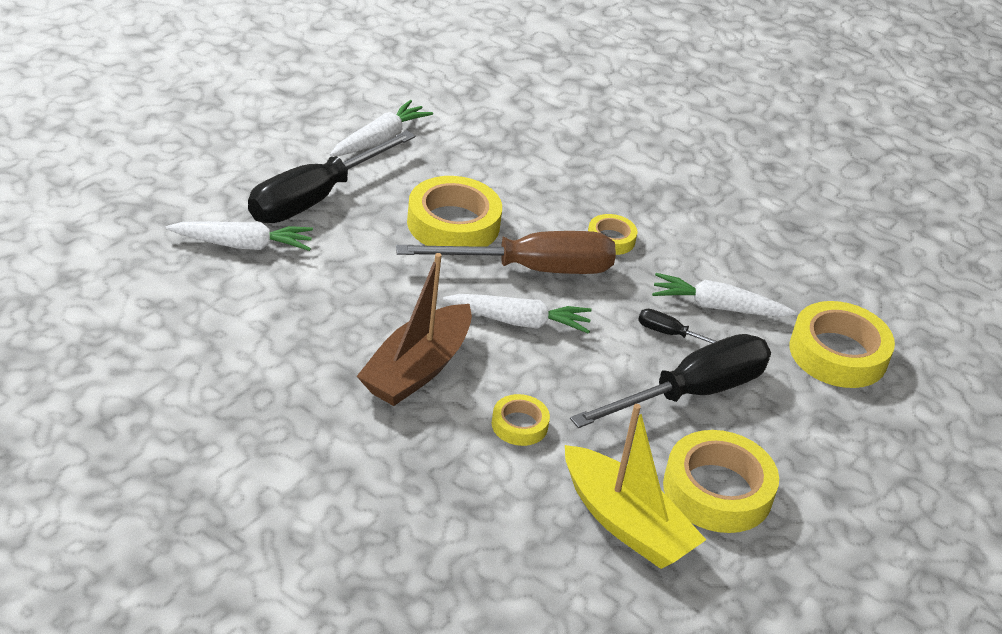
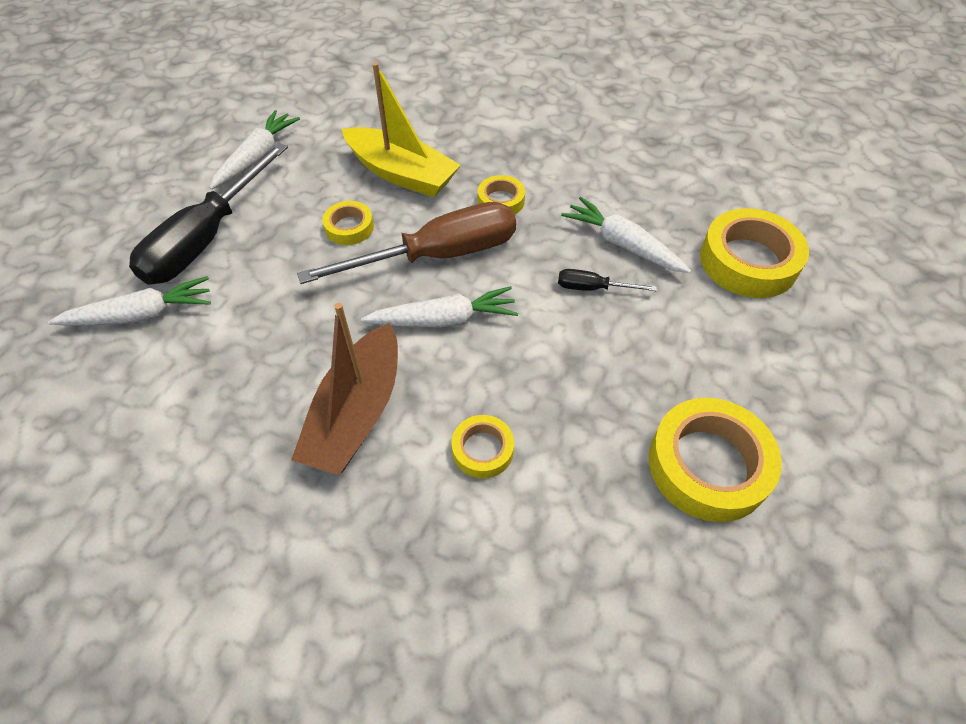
camera: 10 degrees left, 15 degrees up
(453, 224) = (349, 227): yellow tape -> yellow tape, size x0.53
(625, 523) = (634, 545): yellow boat -> yellow boat (401, 174)
(691, 393) = (636, 351): black screwdriver -> none
(717, 307) = (623, 244): white carrot -> white carrot turned 45 degrees clockwise

